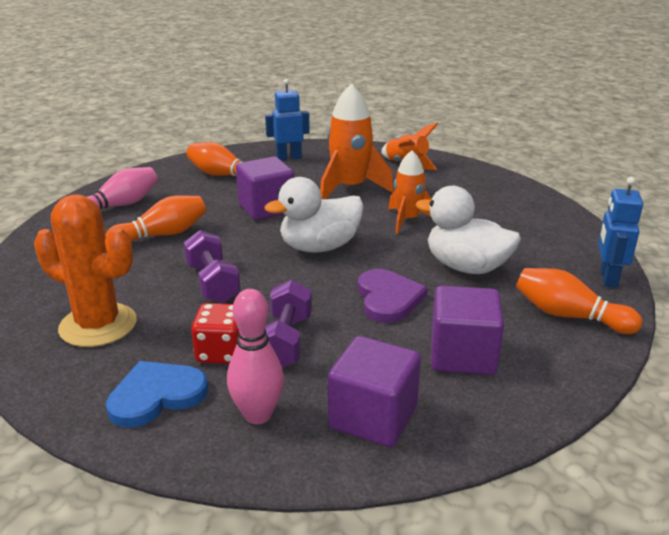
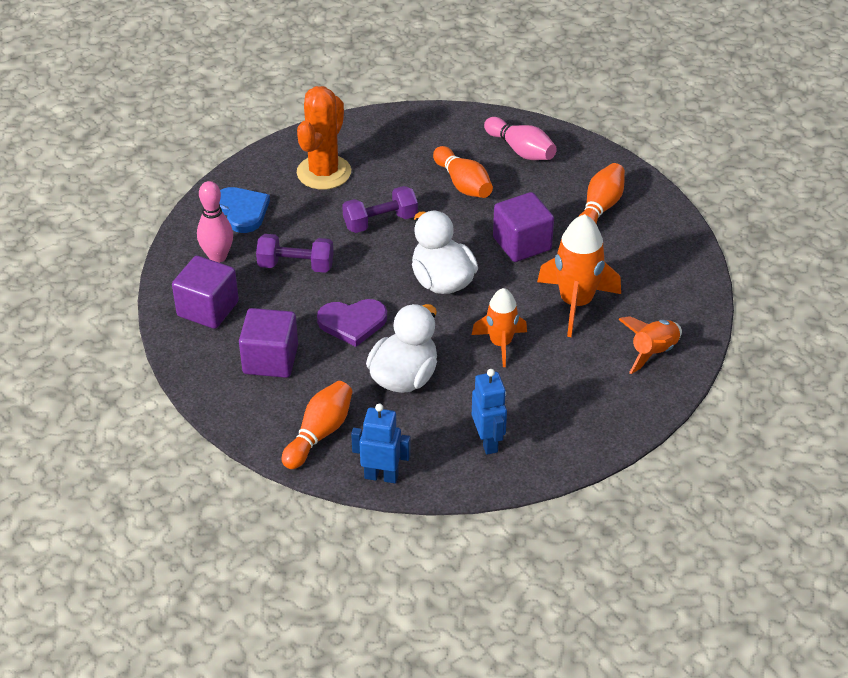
camera: 90 degrees right, 15 degrees up
(221, 352) = (286, 235): red dice -> none
(289, 157) = (658, 254): blue robot -> blue robot (488, 442)

